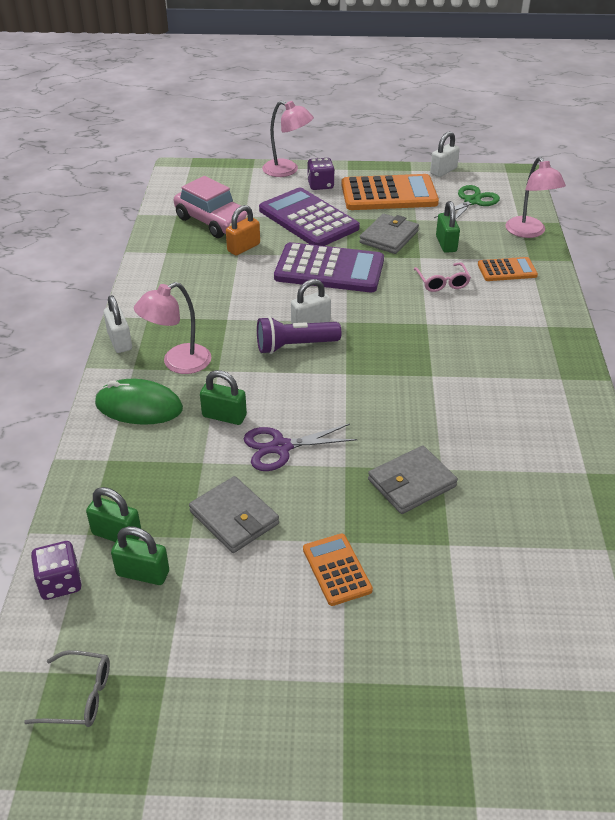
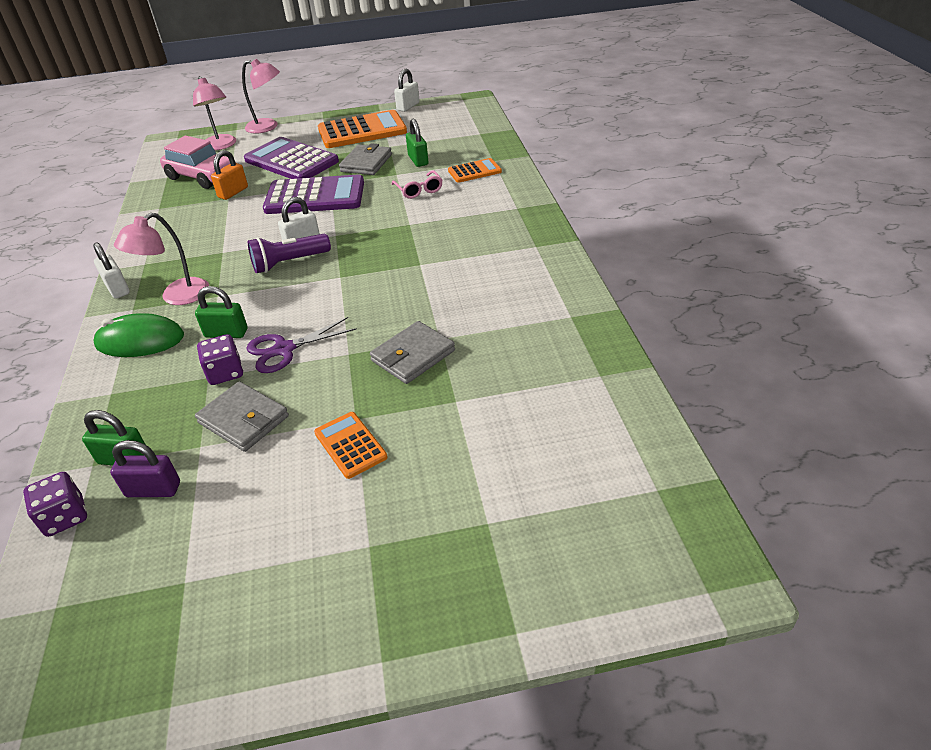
camera: 10 degrees left, 0 degrees up
(80, 696) = (92, 623): grey glasses -> none
(143, 573) = (153, 489): green padlock -> purple padlock
(320, 185) = (299, 133): purple dice -> purple dice (225, 373)
(472, 201) = (436, 125): green scissors -> none
(529, 232) = (489, 140): pink lamp -> pink lamp (221, 146)

